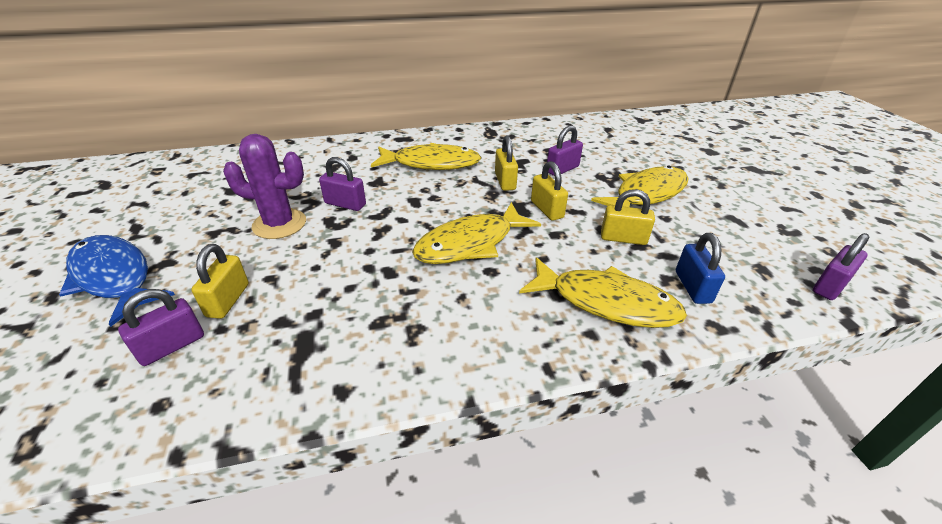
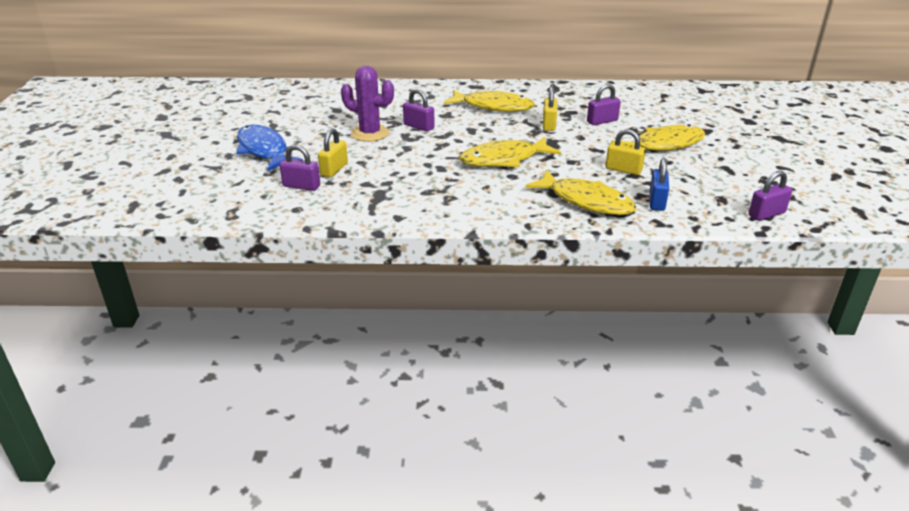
camera: 15 degrees right, 5 degrees down
(172, 346) = (301, 186): purple padlock -> purple padlock turned 45 degrees clockwise
(547, 209) = (573, 146): yellow padlock -> none

